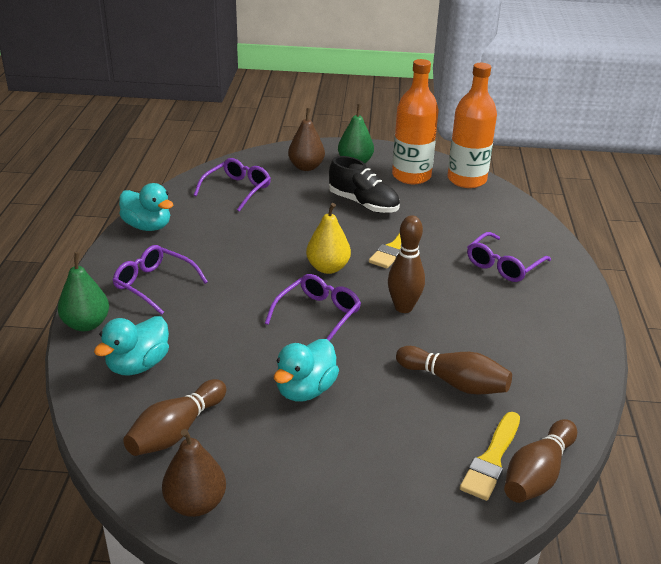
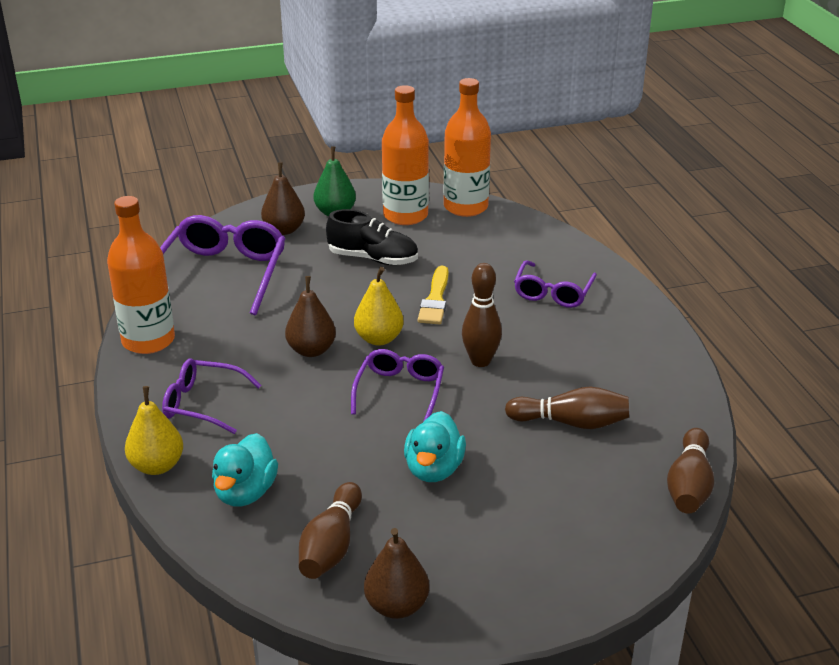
camera: 20 degrees left, 0 degrees up
(86, 324) = (157, 466): green pear -> yellow pear
(147, 226) = (148, 340): turquoise duck -> orange bottle
(237, 190) = (223, 274): purple glasses -> purple glasses, size x1.64
(267, 264) = (311, 350): none -> brown pear
(492, 459) = (643, 484): yellow brush -> none

